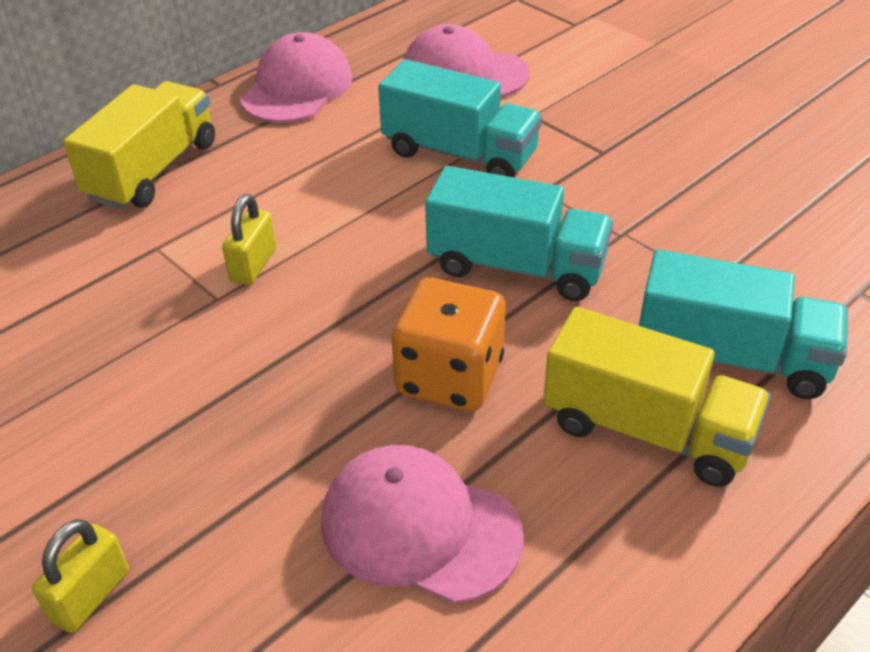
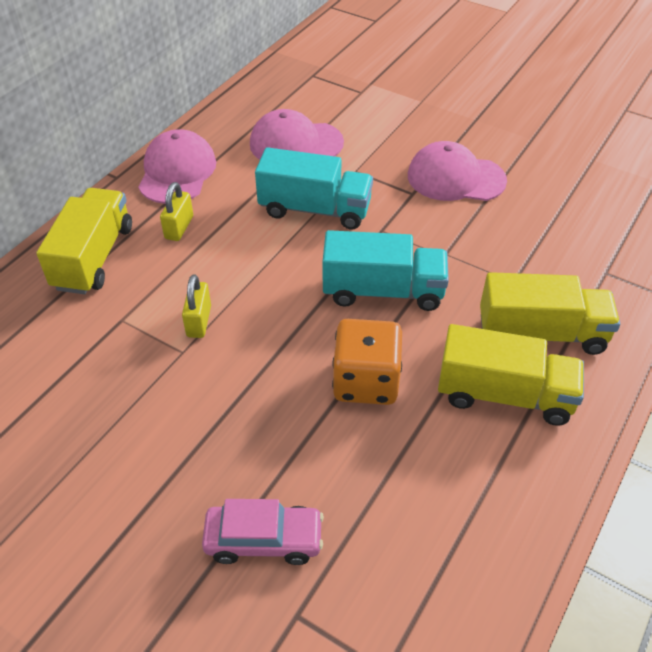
camera: 15 degrees left, 5 degrees up
(91, 596) = (180, 589): yellow padlock -> yellow padlock (179, 227)
(229, 555) = (264, 540): none -> pink car
(420, 528) = (383, 493): pink cap -> pink cap (455, 178)
(731, 357) = (541, 333): turquoise truck -> yellow truck

